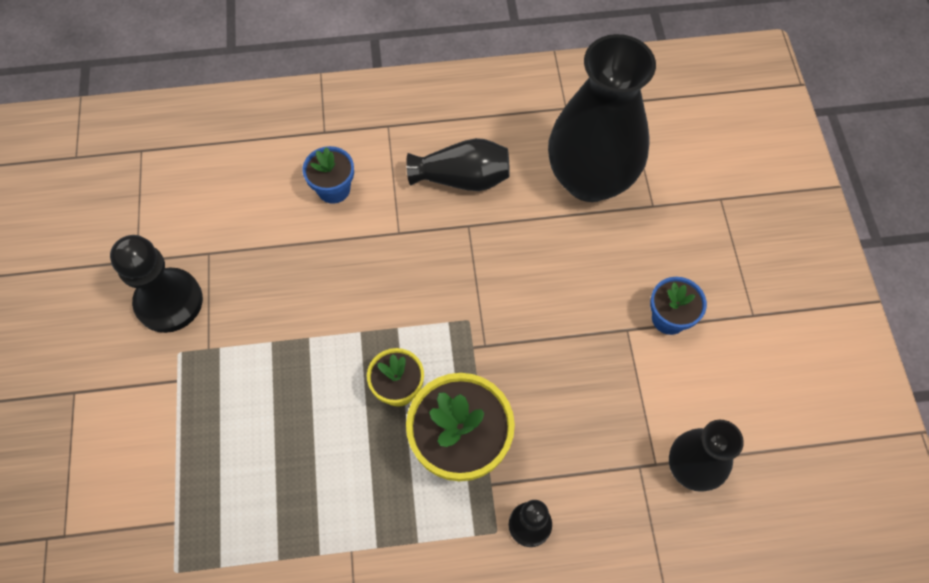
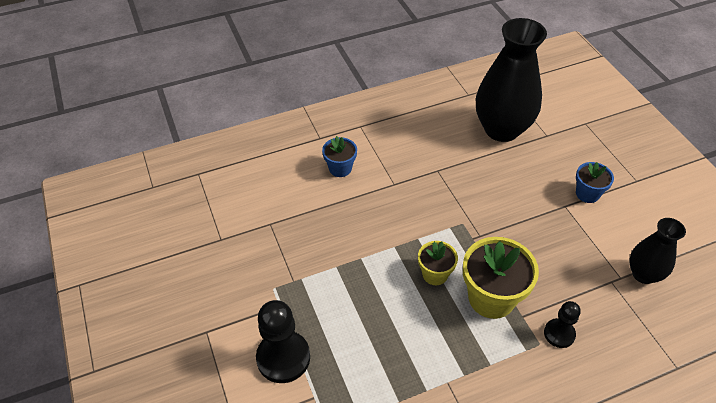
camera: 15 degrees left, 15 degrees down
(169, 301) = (254, 259): black pawn -> black pawn (283, 358)
(462, 178) = (421, 145): black vase -> none

